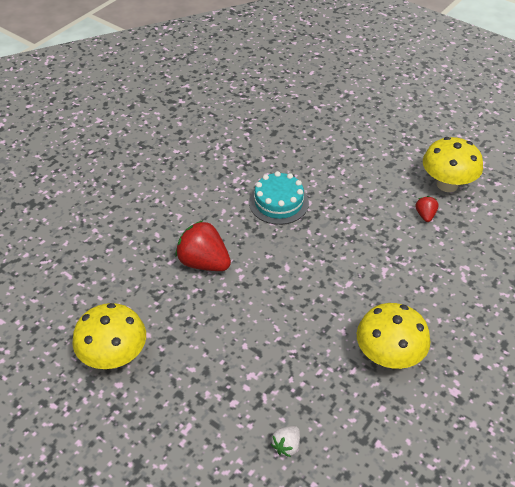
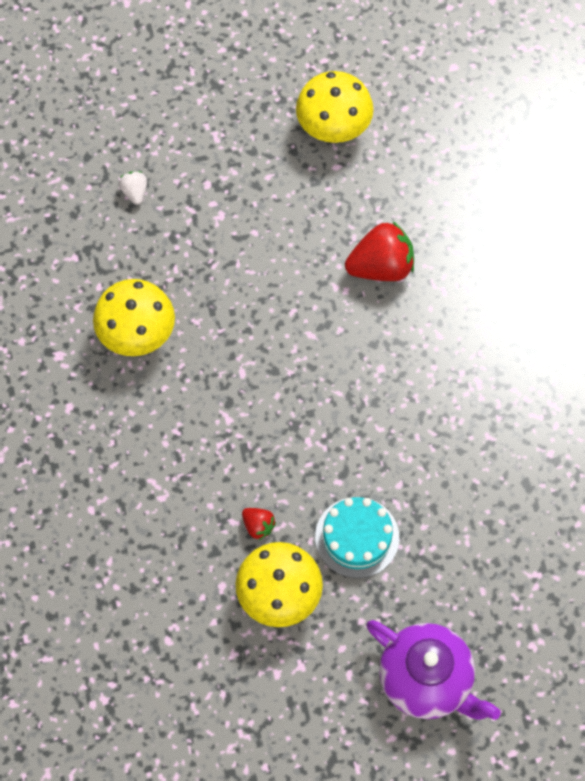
camera: 130 degrees right, 20 degrees up
(278, 203) = (404, 396): turquoise cake -> turquoise cake (357, 537)
(412, 114) = (427, 680): none -> purple teapot

